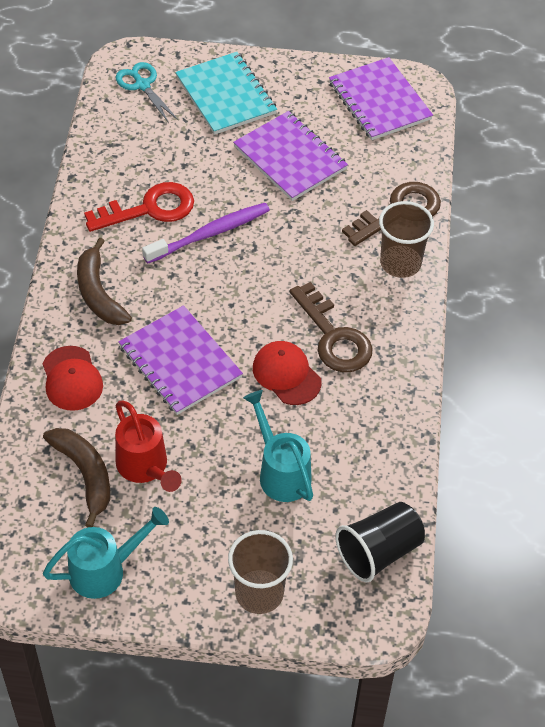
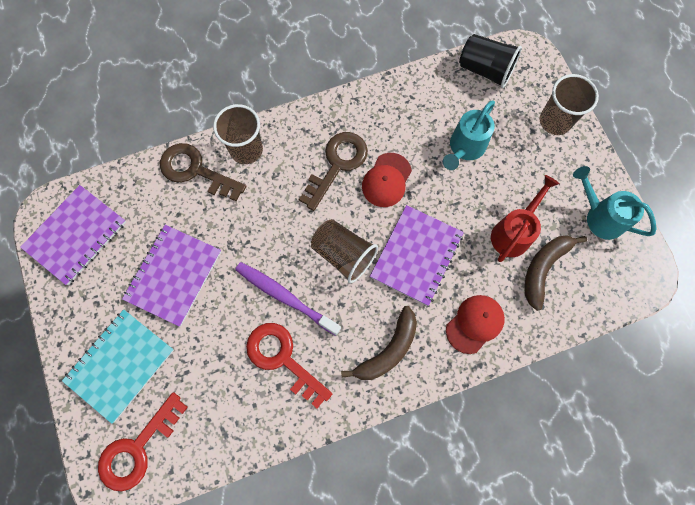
camera: 115 degrees left, 20 degrees up
(142, 85) = (137, 448): turquoise scissors -> red key
(223, 299) = (343, 254): none -> brown cup

